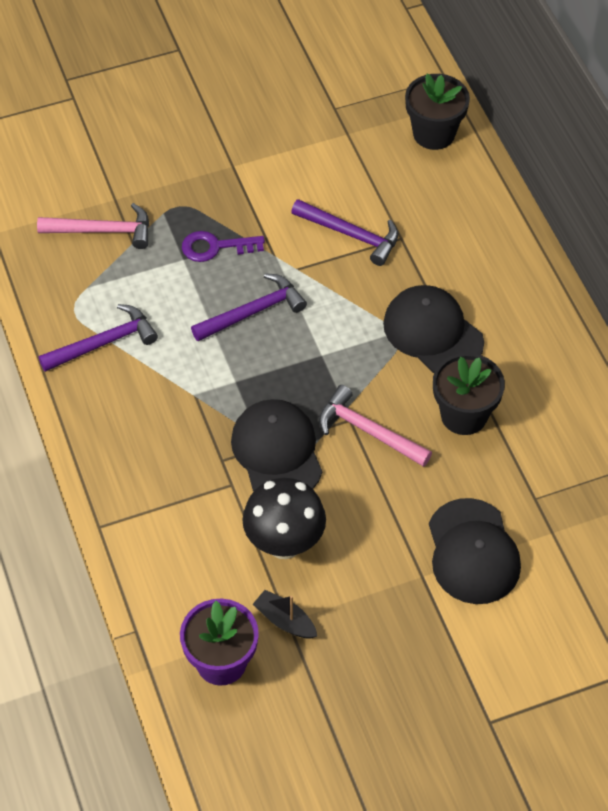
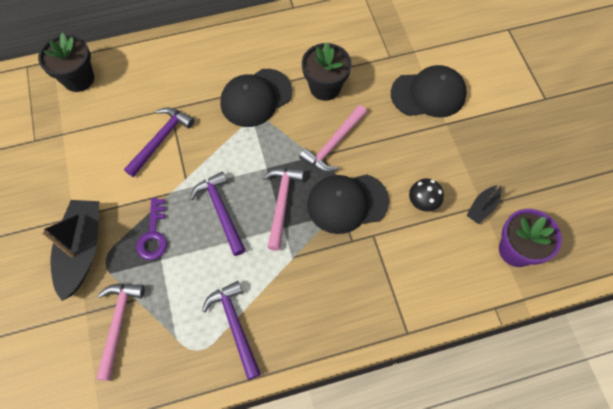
camera: 85 degrees left, 10 degrees up
(190, 182) = (82, 251): none -> black boat
(271, 377) = (282, 203): none -> pink hammer
(284, 543) = (422, 203): black mushroom -> black mushroom, size x0.59

